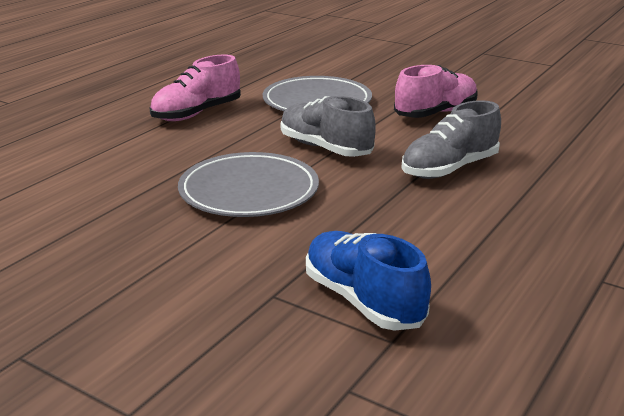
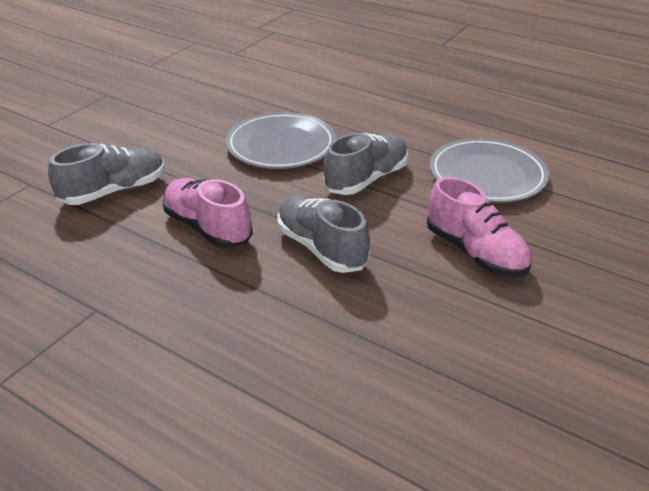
camera: 90 degrees right, 10 degrees up
(197, 113) = (438, 116): pink shoe -> pink shoe (208, 228)
(363, 300) = (114, 191): blue shoe -> grey shoe

